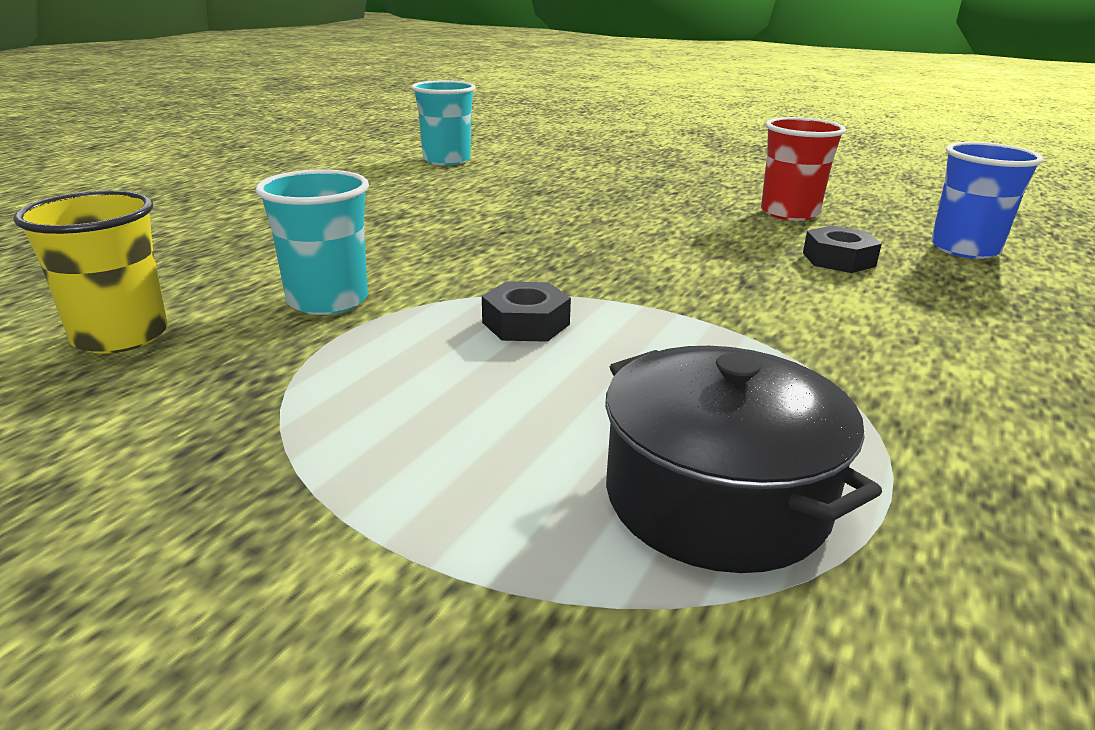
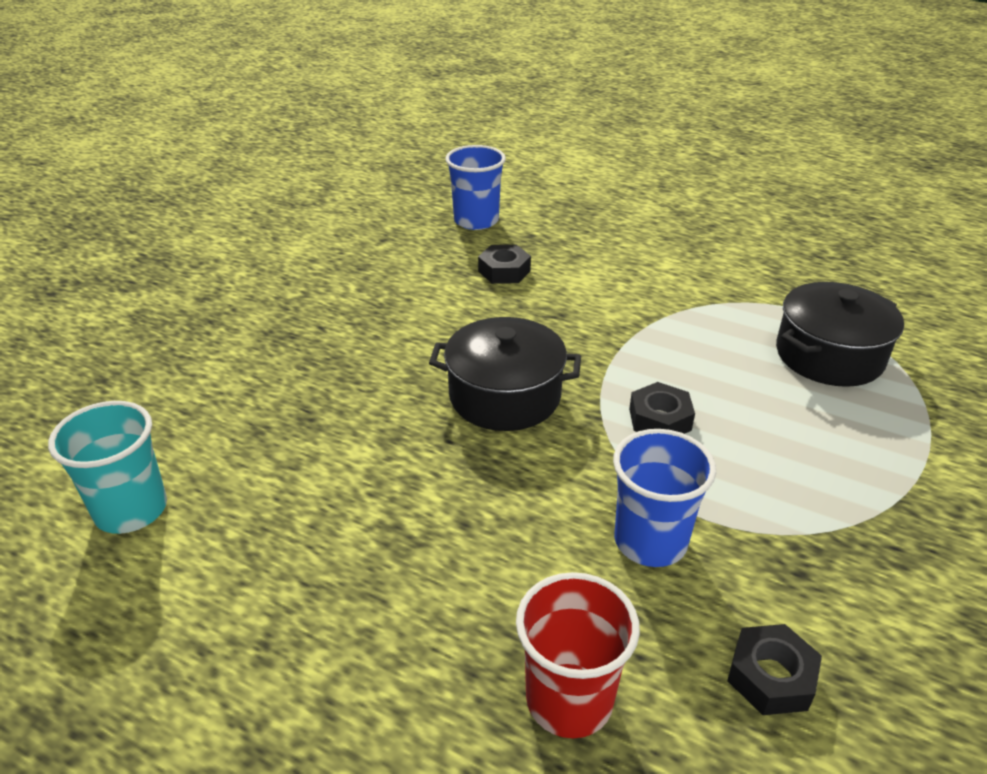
camera: 90 degrees left, 10 degrees up
(121, 336) = (771, 677): yellow cup -> black nut
(328, 301) = (650, 541): turquoise cup -> blue cup
(571, 252) = (505, 396): none -> black pot
(789, 213) = (393, 274): red cup -> red cup (569, 700)

